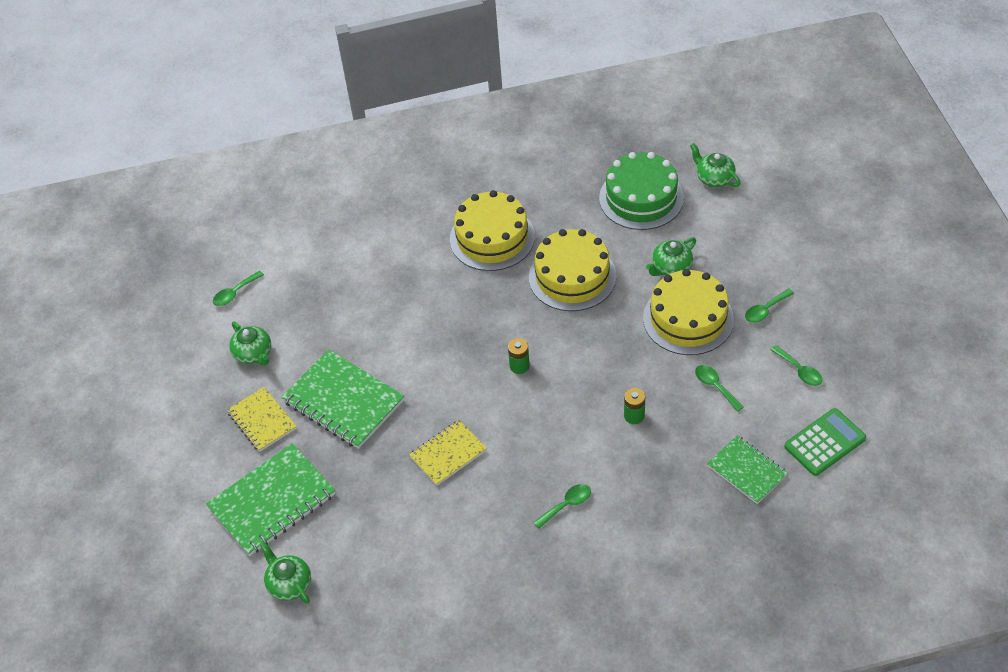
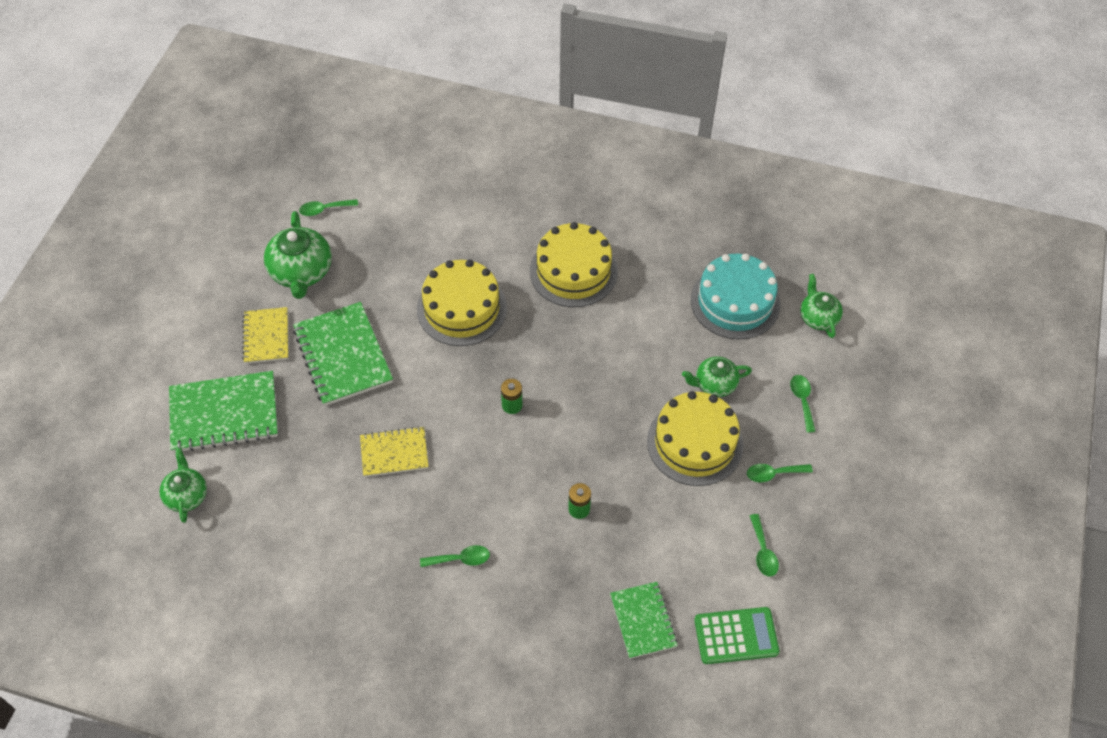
camera: 25 degrees right, 5 degrees up
(253, 353) = (301, 272): green teapot -> green teapot, size x1.63
(572, 276) = (618, 345): yellow cake -> yellow cake (461, 308)
(641, 198) = (735, 302): green cake -> turquoise cake
(715, 386) = (672, 522): green spoon -> green spoon (802, 400)

